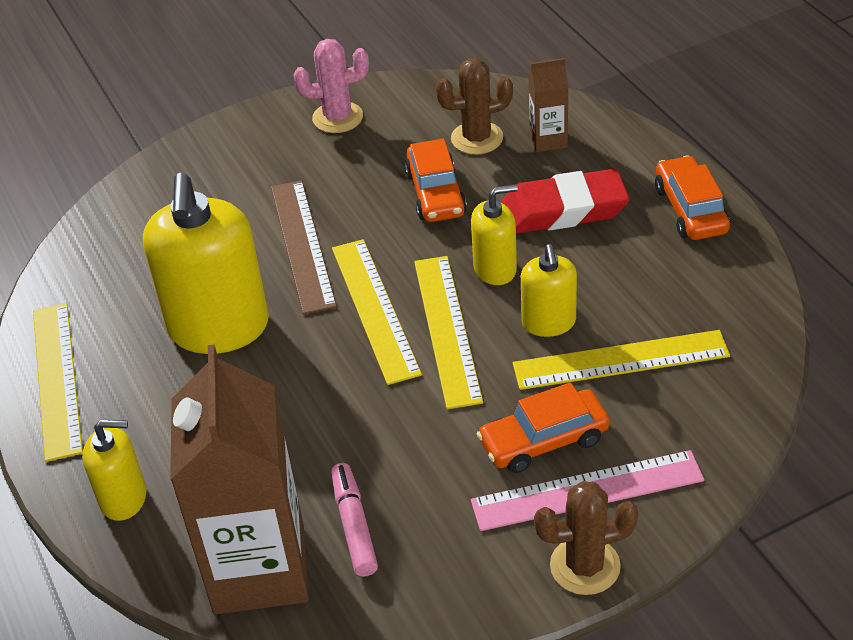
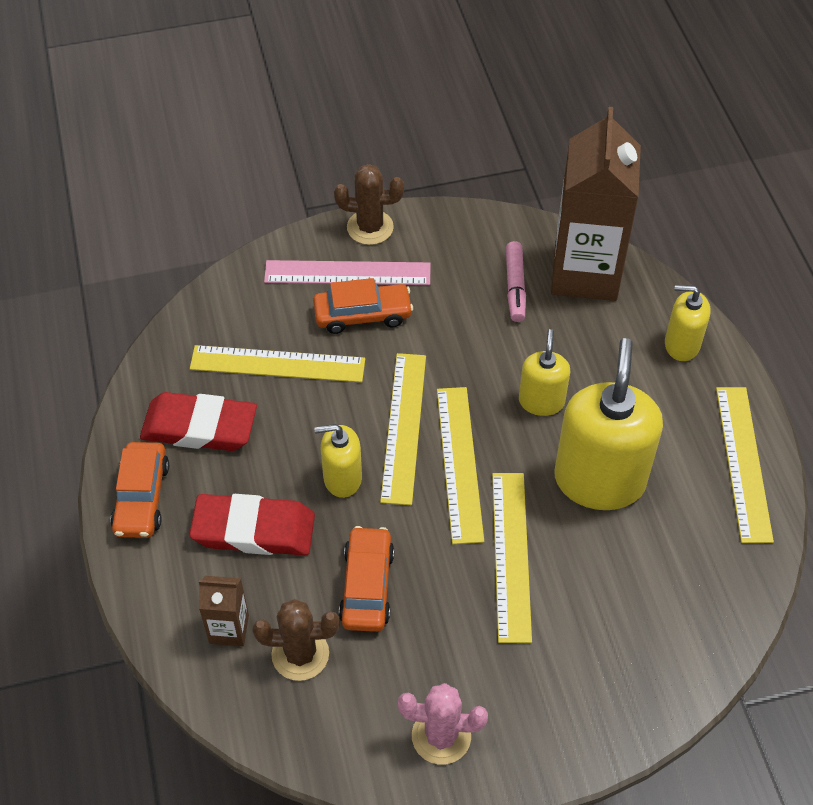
camera: 170 degrees left, 10 degrees up
(302, 245) = (511, 555): brown ruler -> yellow ruler
(548, 322) = (318, 412): yellow soap dispenser -> yellow soap dispenser (541, 401)
(671, 279) = (199, 427): none -> red eraser

